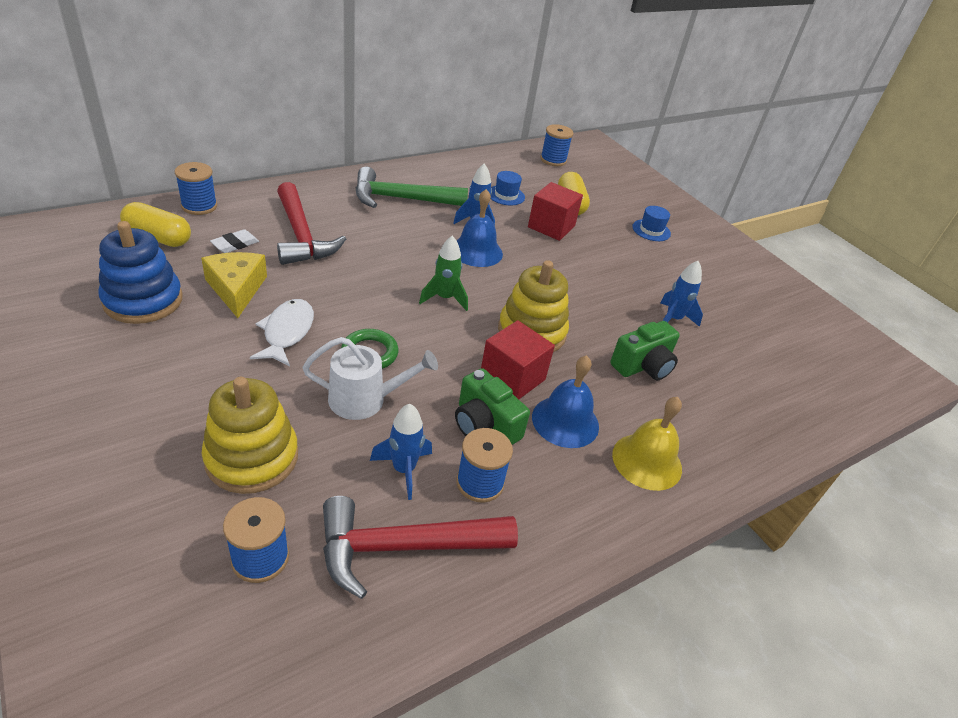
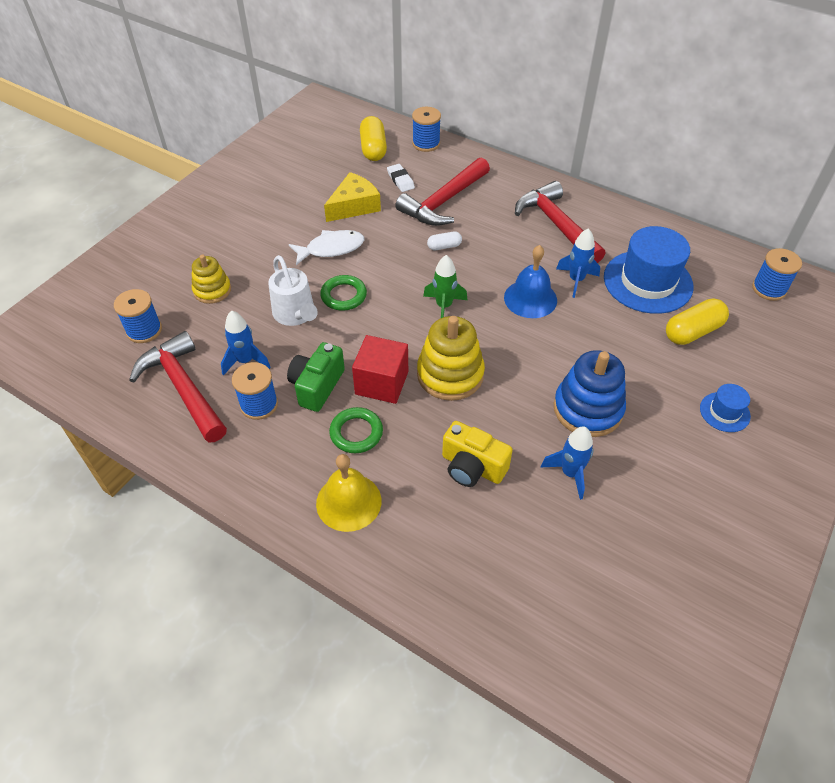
camera: 70 degrees right, 10 degrees up
(143, 300) = (308, 178): blue stacking toy -> blue stacking toy (587, 409)
(235, 244) = (400, 180): white eraser -> white eraser turned 45 degrees clockwise
(252, 457) = (212, 290): yellow stacking toy -> yellow stacking toy, size x0.62
(365, 263) = (444, 246): none -> white capsule
(401, 199) = (556, 225): green hammer -> red hammer
(506, 195) = (647, 282): blue hat -> blue hat, size x2.06
(551, 227) = (631, 332): red cube -> none
(565, 421) = (356, 433): blue bell -> green ring
(643, 366) = (472, 467): green camera -> yellow camera

